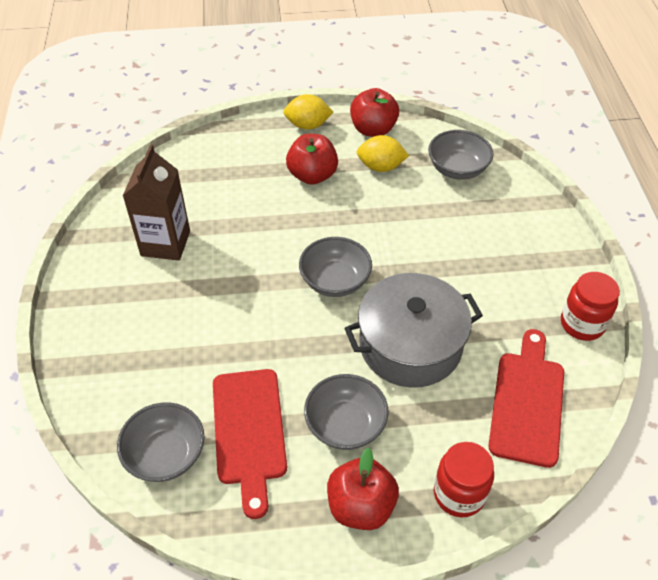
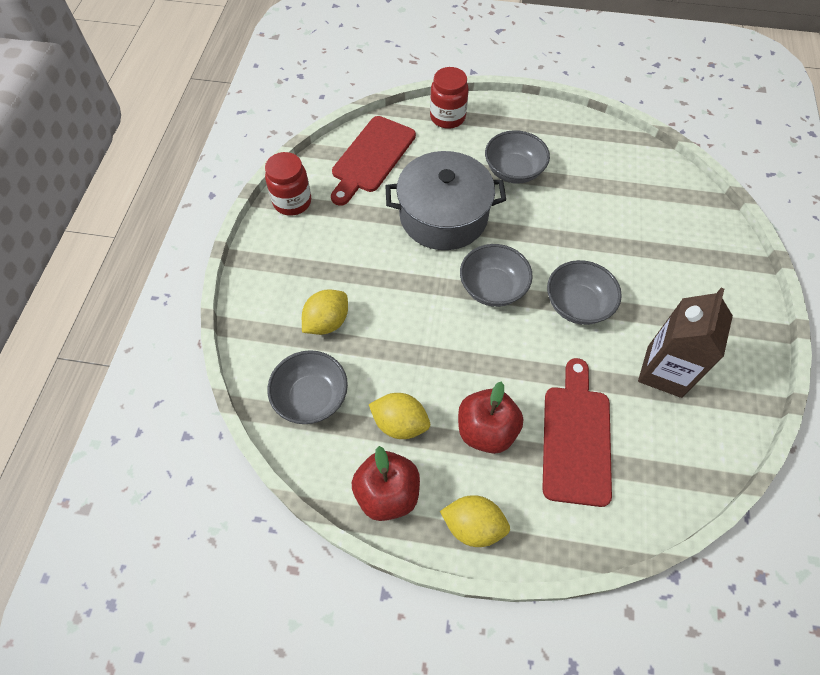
camera: 165 degrees left, 10 degrees up
(166, 455) = (652, 179): grey bowl -> grey bowl (577, 305)
(249, 431) = (588, 181): red cutting board -> red cutting board (576, 438)
(361, 506) = (515, 124): red apple -> none
(476, 221) = (327, 322): none -> yellow lemon

